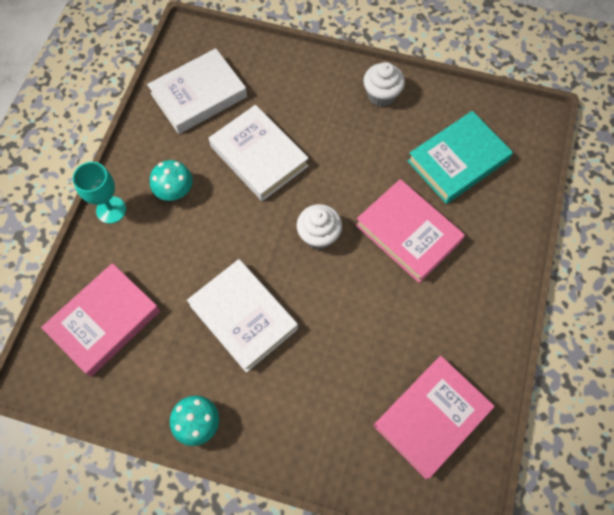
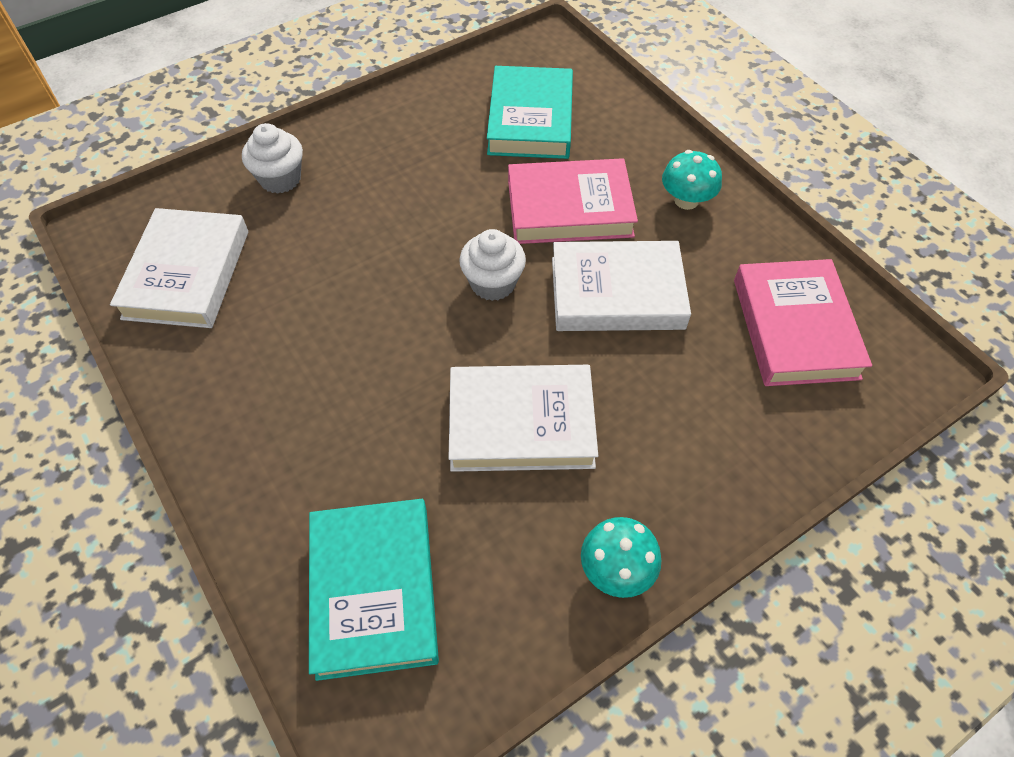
camera: 50 degrees left, 10 degrees down
(104, 321) = (374, 590): pink book -> turquoise book
(111, 210) = (225, 473): turquoise goblet -> none
(174, 190) = (281, 383): turquoise mushroom -> turquoise mushroom (686, 200)
(259, 156) = (335, 271): white book -> white book (617, 293)
(381, 95) = (390, 124): white cupcake -> white cupcake (280, 179)

